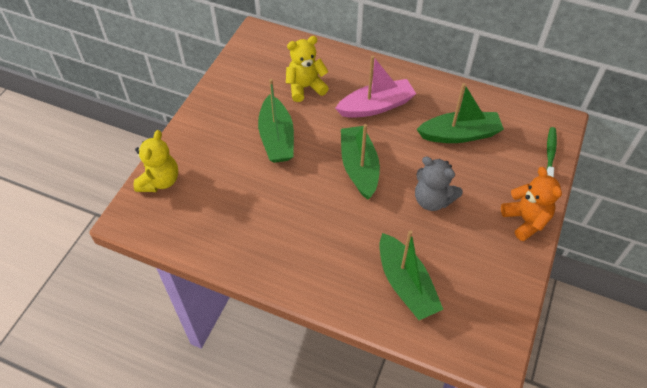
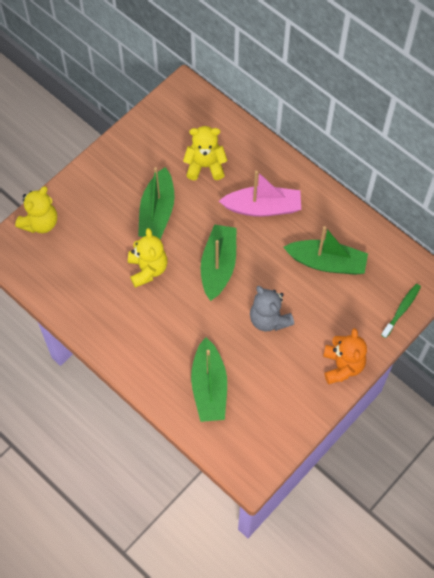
camera: 20 degrees right, 10 degrees up
(290, 191) = (148, 269): none -> yellow teddy bear

